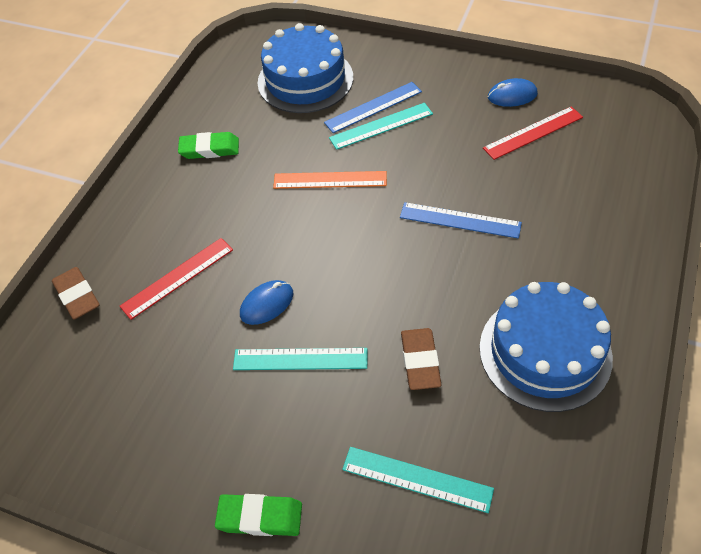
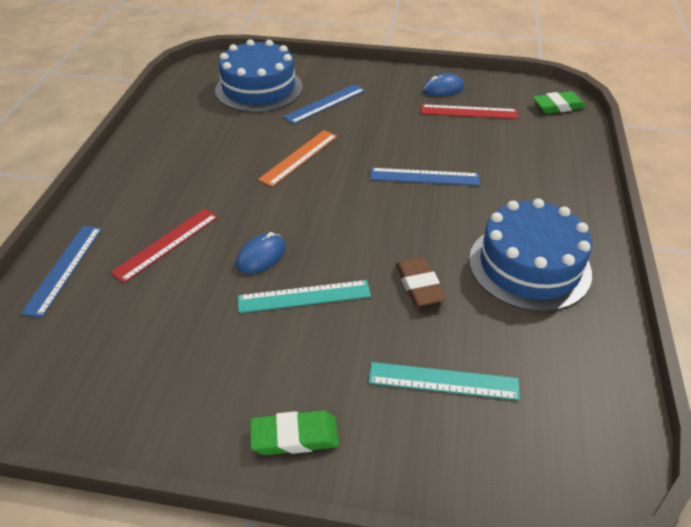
camera: 15 degrees left, 10 degrees down
(77, 296) = (63, 269): brown eraser -> blue ruler
(209, 149) = (179, 143): green eraser -> green eraser (558, 106)
(330, 180) = (299, 157): orange ruler -> orange ruler turned 45 degrees counterclockwise
(381, 126) = (335, 116): turquoise ruler -> none
(533, 133) = (469, 112): red ruler -> red ruler turned 45 degrees clockwise

